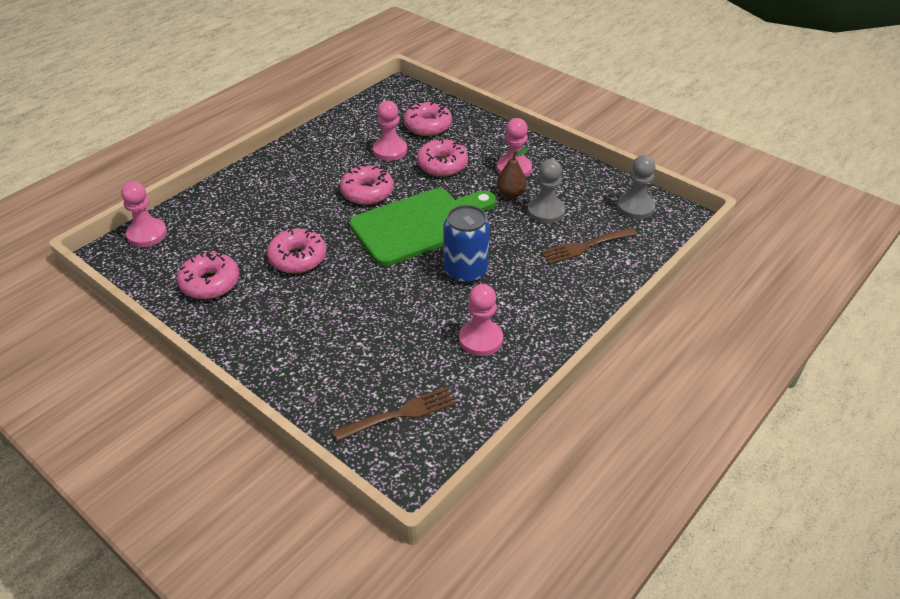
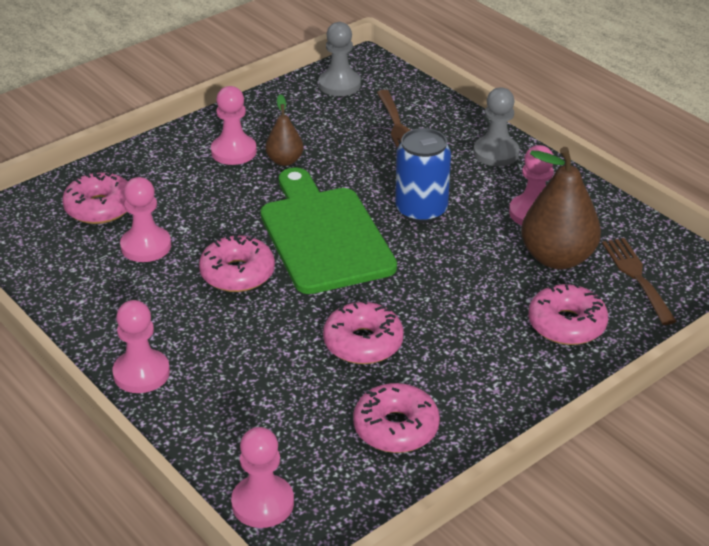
camera: 80 degrees left, 5 degrees down
(263, 171) = (141, 373): none -> pink pawn
(418, 358) = (557, 258): none -> brown pear
(442, 165) = (201, 205): pink donut -> pink donut (566, 324)
(546, 211) = (327, 141): grey pawn -> grey pawn (496, 153)

